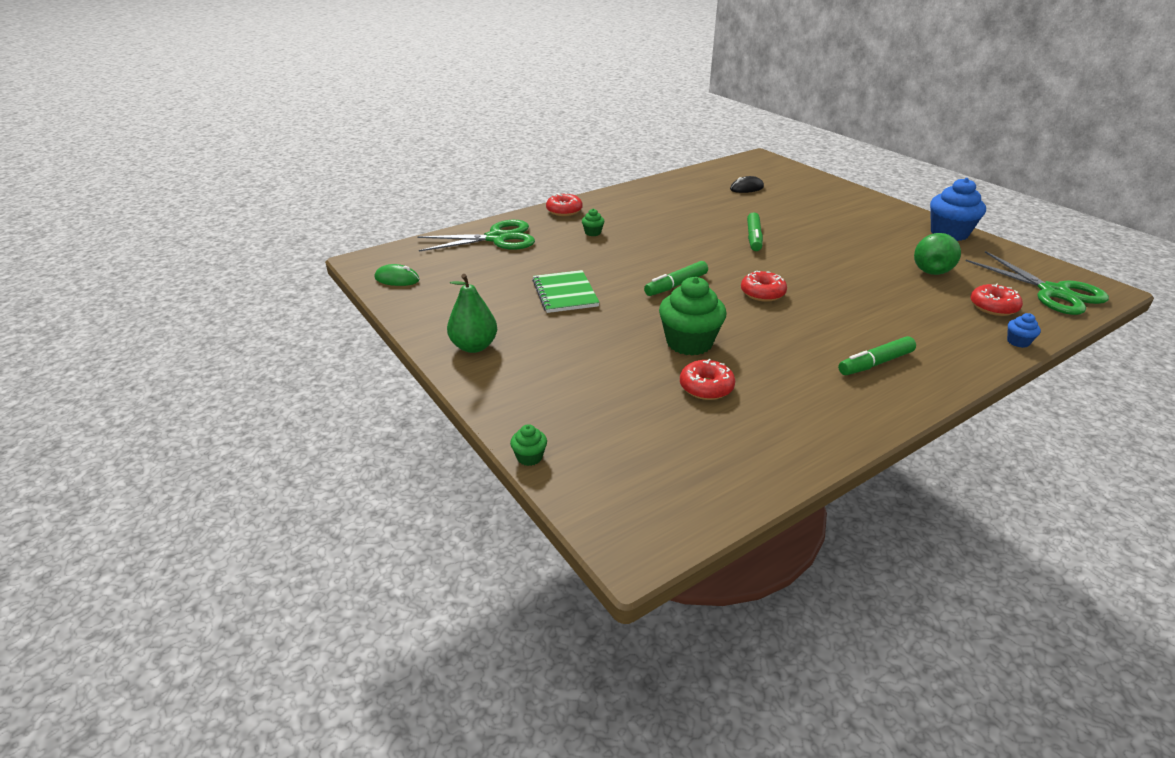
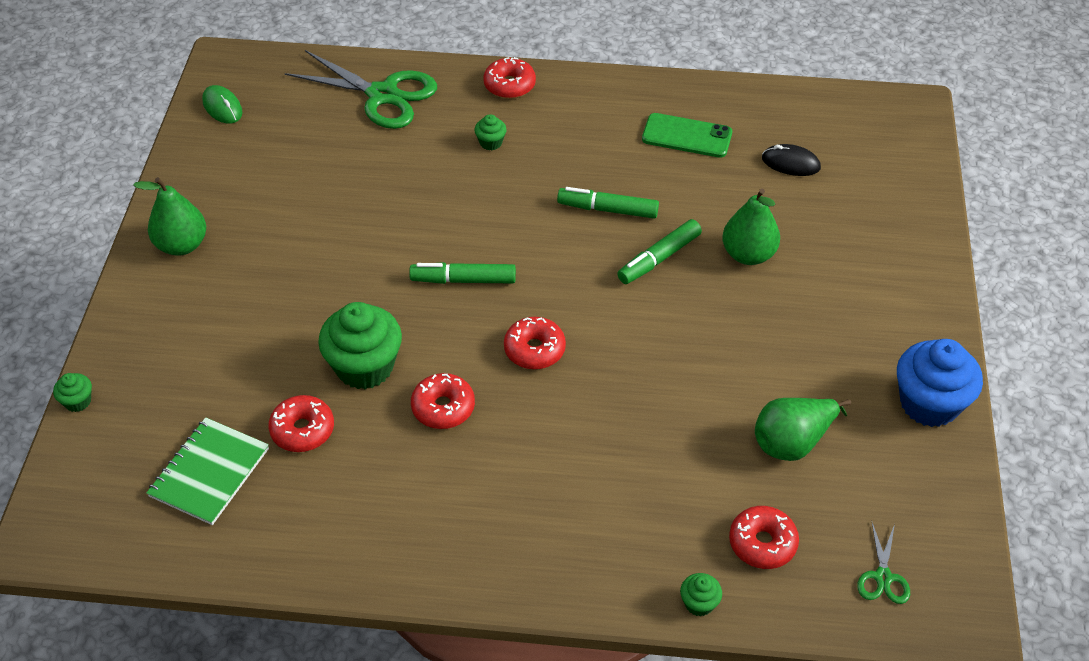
camera: 40 degrees right, 15 degrees up
(565, 293) = (342, 223): green notebook -> green notebook (209, 472)
(685, 196) = (687, 136): none -> green phone
(763, 337) = (443, 407): none -> red donut
(788, 221) = (748, 254): none -> green pear
(875, 363) = (498, 516): green marker -> green marker (607, 209)
(1018, 342) = (699, 603): blue cupcake -> green cupcake
(1053, 292) = (883, 577): green scissors -> green scissors, size x0.46

